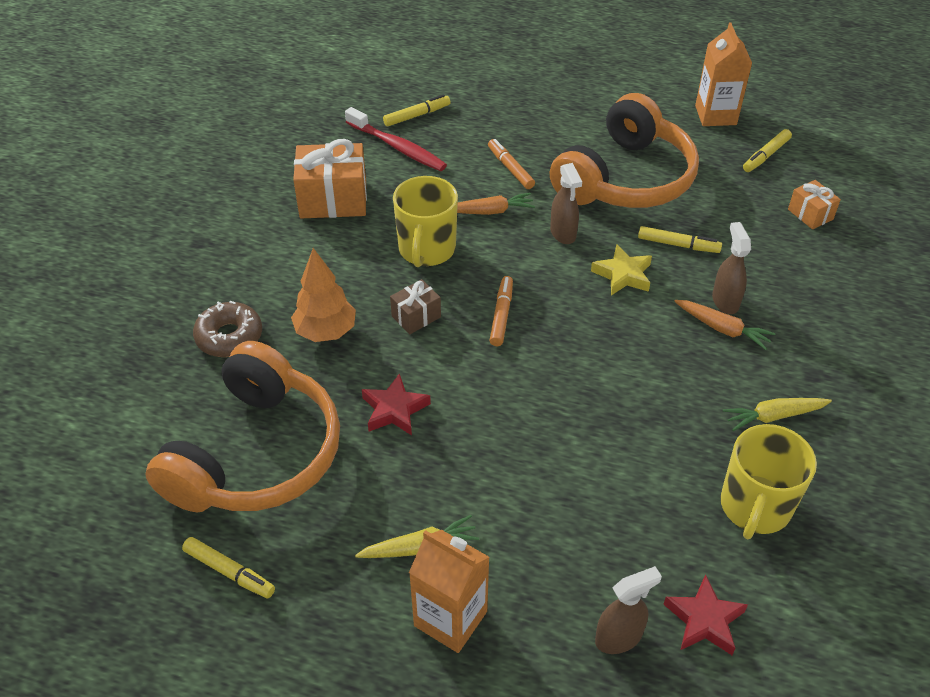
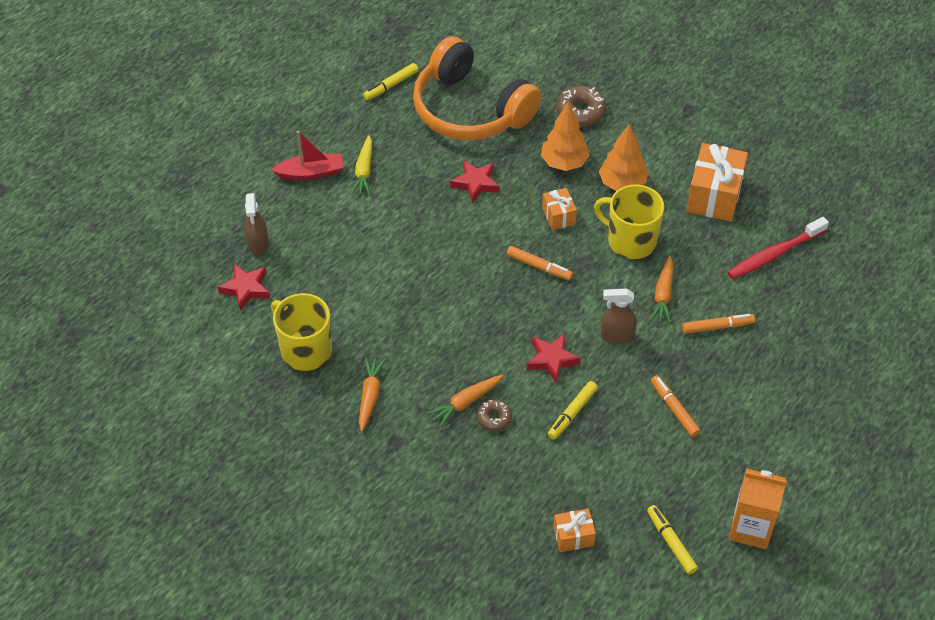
camera: 110 degrees right, 5 degrees up
(342, 273) = (622, 184): none -> orange tree
(416, 316) = (558, 216): brown gift -> orange gift
(417, 115) = (820, 280): yellow marker -> none
(450, 618) = (311, 173): orange carton -> red boat
(623, 275) = (551, 359): yellow star -> red star
(625, 179) = (674, 409): orange headphones -> orange marker
(725, 301) = (494, 418): brown spray bottle -> brown donut
(774, 416) = (370, 396): yellow carrot -> orange carrot

